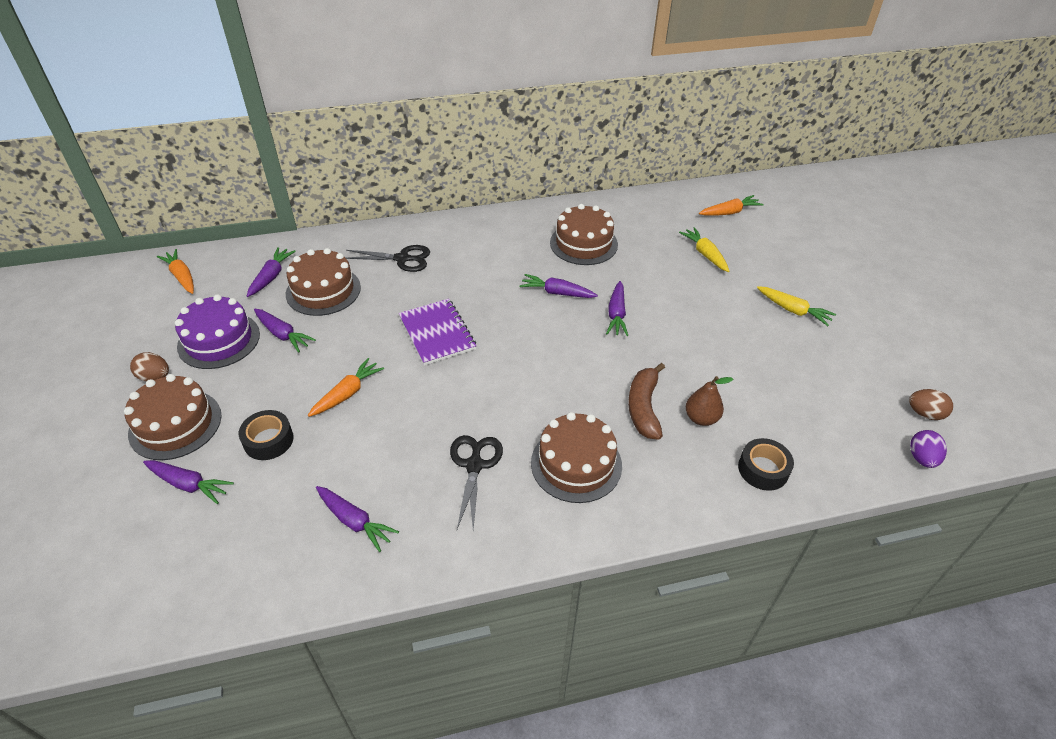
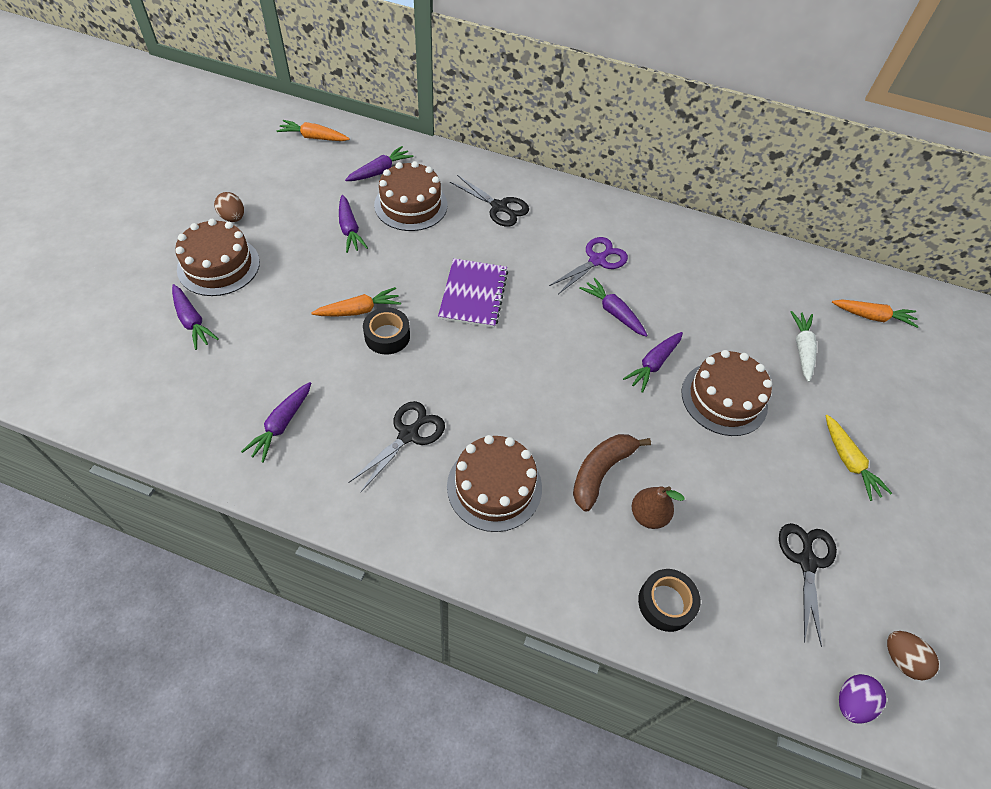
camera: 30 degrees right, 10 degrees up
(181, 276) = (313, 137): orange carrot -> orange carrot turned 75 degrees counterclockwise
(219, 340) = (299, 209): purple cake -> none
(268, 440) = (271, 317): black tape -> black tape (387, 336)
(355, 521) = (281, 425): purple carrot -> purple carrot turned 45 degrees clockwise
(513, 262) = (597, 260): none -> purple scissors
(583, 243) = (681, 274): brown cake -> brown cake (724, 398)
(704, 254) = (802, 349): yellow carrot -> white carrot
(823, 388) = (807, 562): none -> black scissors

